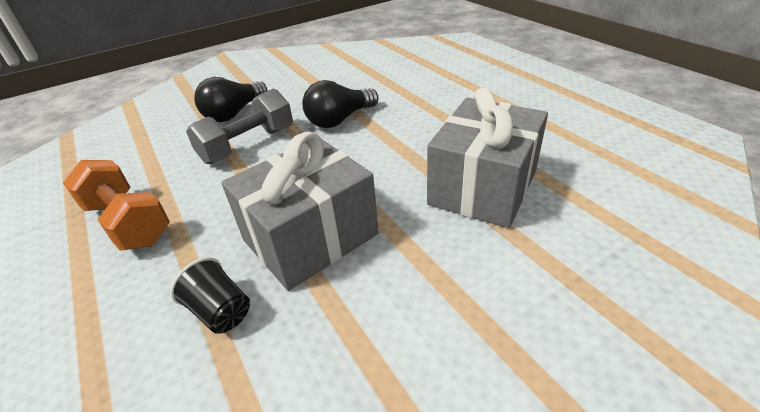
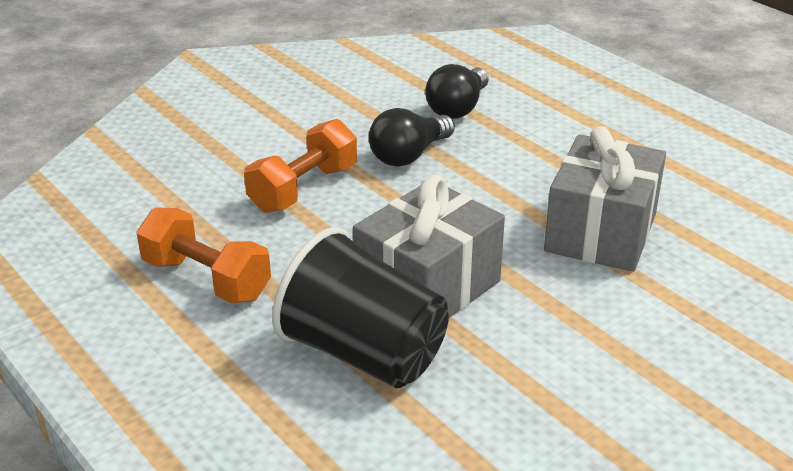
camera: 10 degrees left, 5 degrees down
(220, 311) = (364, 354): black cup -> black cup, size x2.27
(234, 113) = (261, 147): black light bulb -> black light bulb (458, 108)
(248, 145) = (303, 189): grey dumbbell -> orange dumbbell

